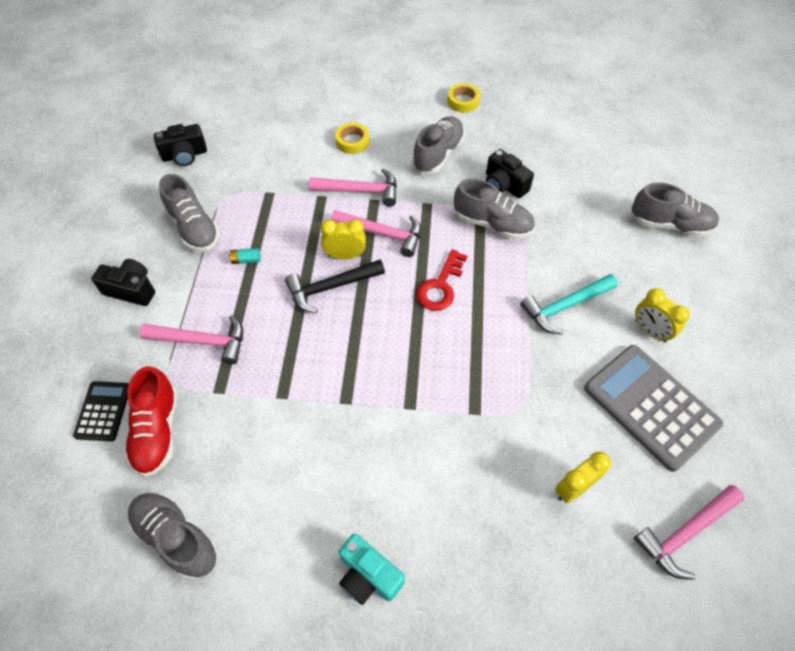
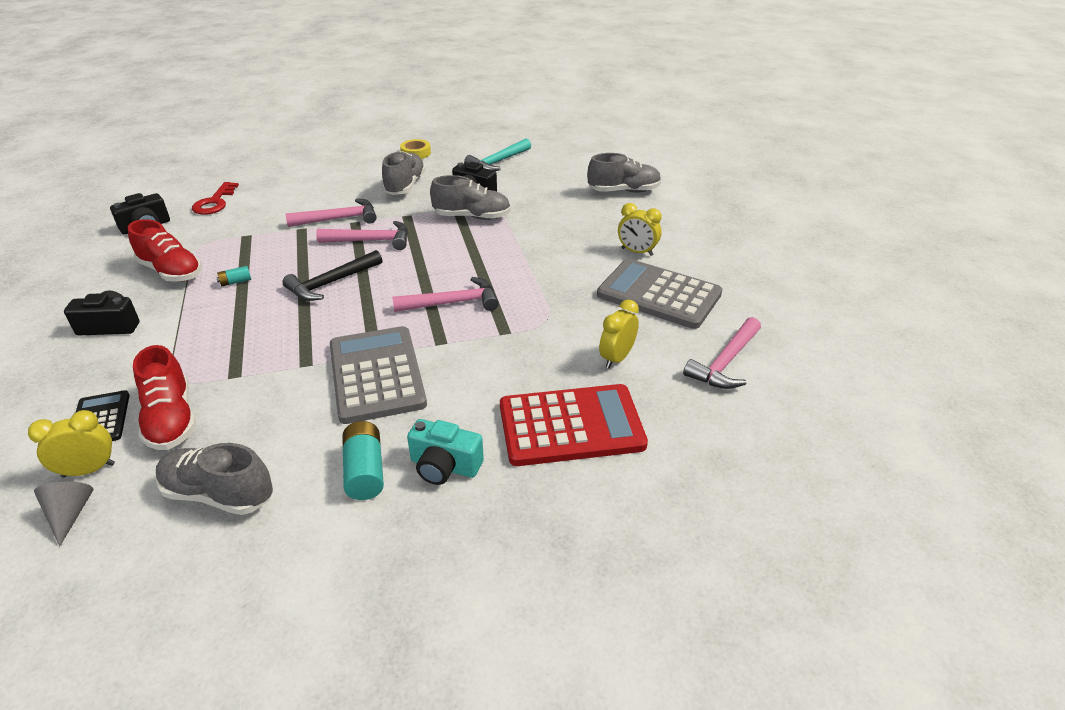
camera: 20 degrees left, 20 degrees down
(63, 517) = (70, 514): none -> grey cone
(194, 228) = (171, 272): grey shoe -> red shoe
(202, 341) = (205, 345): pink hammer -> pink hammer (453, 303)
(299, 555) = (365, 471): none -> turquoise battery
(340, 432) = (376, 375): none -> grey calculator
(345, 255) = (338, 260): yellow clock -> yellow clock (88, 470)
(352, 141) = (320, 191): yellow tape -> none
(440, 286) = (439, 262): red key -> red key (214, 202)
(498, 566) = (571, 426): none -> red calculator
(564, 307) = (557, 252): turquoise hammer -> turquoise hammer (497, 162)

